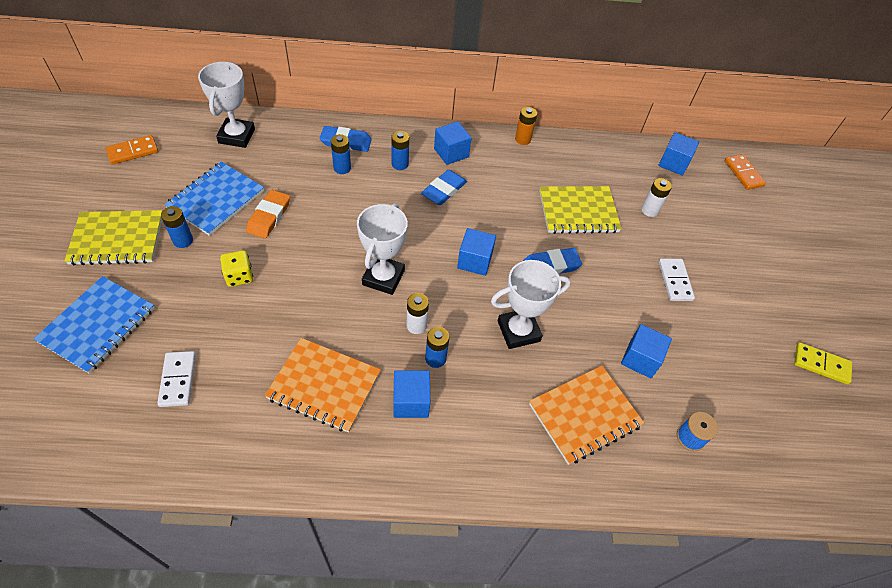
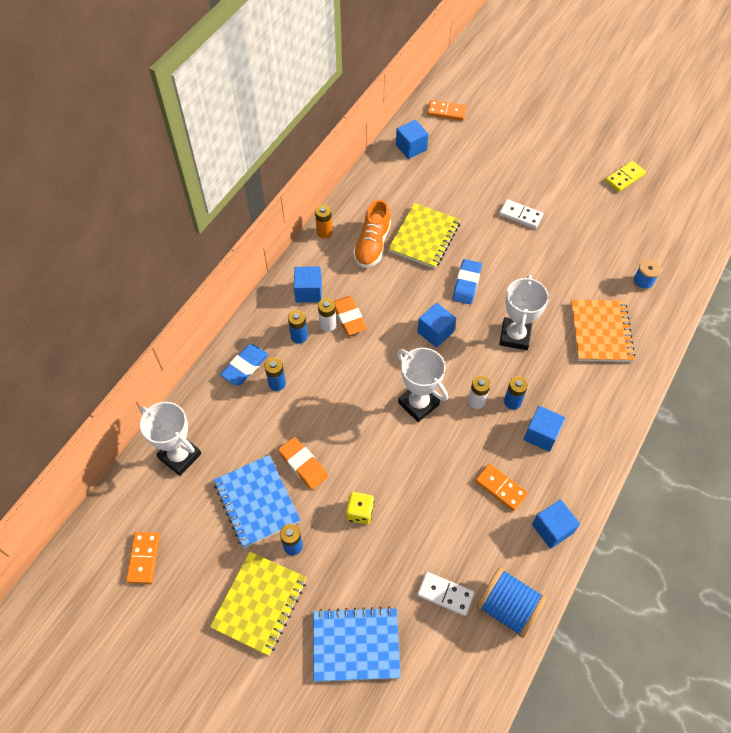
camera: 55 degrees left, 5 degrees up
(98, 325) = (356, 645): blue notebook -> blue notebook turned 60 degrees counterclockwise
(183, 444) = (507, 607): none -> blue spool
(324, 385) = (500, 488): orange notebook -> orange domino
(444, 190) = (349, 317): blue eraser -> orange eraser
(536, 177) = (372, 245): none -> orange shoe
(640, 359) = (573, 274): blue cube -> blue cube (552, 529)
(649, 210) = (448, 191): white battery -> white battery (328, 325)

